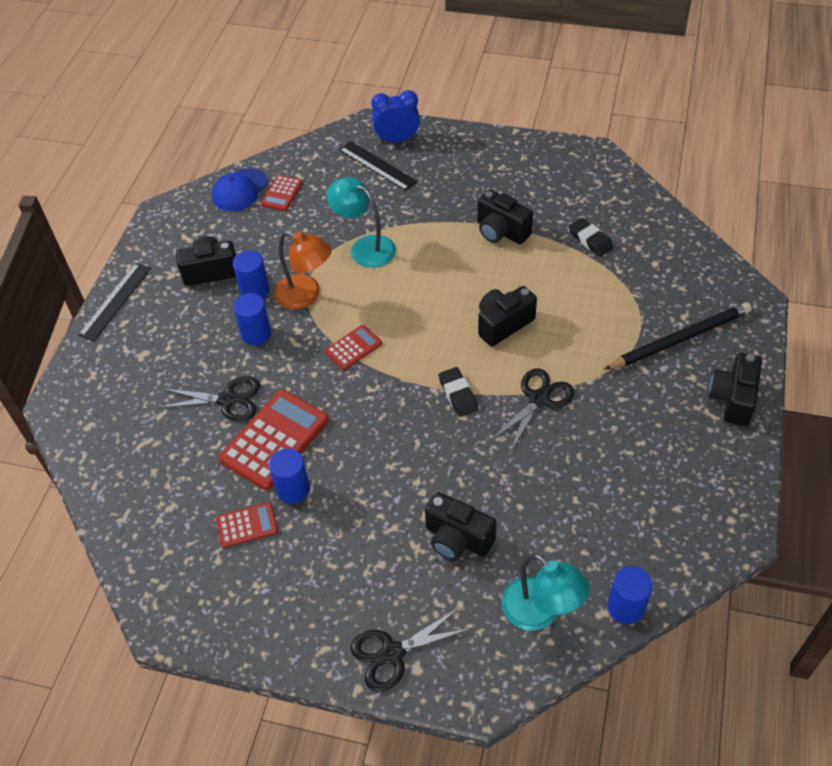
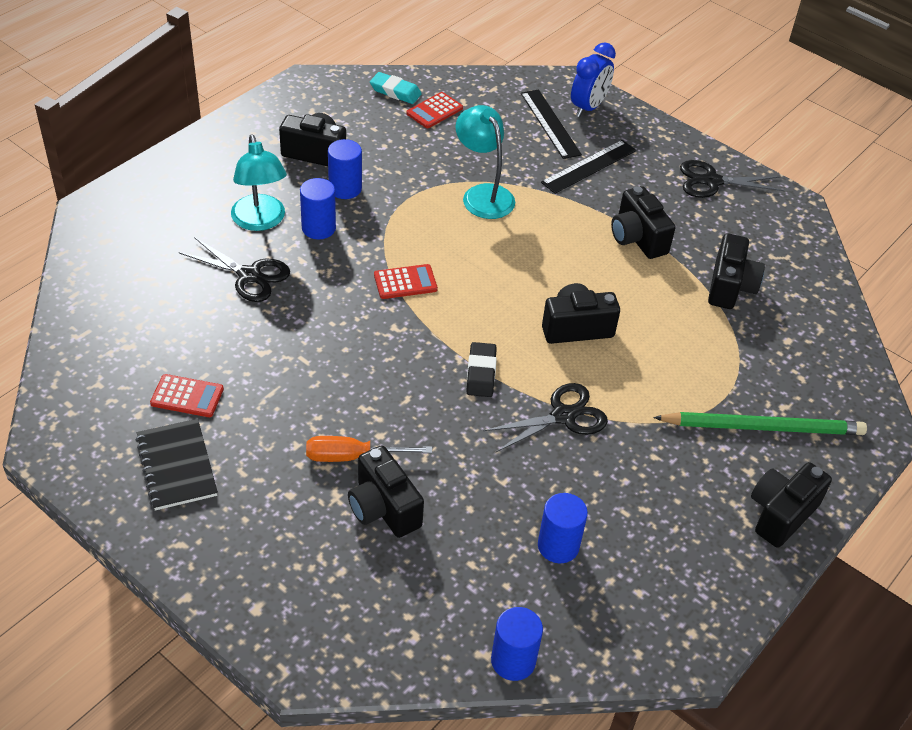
camera: 20 degrees right, 5 degrees down
(115, 301) = (207, 142): black ruler -> black ruler (589, 166)
(240, 190) = (395, 91): blue cap -> turquoise eraser
(274, 440) = (268, 331): red calculator -> none
(278, 587) = (177, 466): none -> black notebook
(293, 489) = (254, 385): blue cylinder -> blue cylinder (558, 546)
(306, 295) = (392, 214): orange lamp -> none
(392, 653) = (243, 582): black scissors -> black scissors (712, 181)
(397, 140) = (588, 107): blue clock -> blue clock turned 105 degrees clockwise
(407, 509) = (352, 456): none -> orange screwdriver
(540, 612) = (419, 620): turquoise lamp -> turquoise lamp (260, 221)
(590, 240) = (730, 287): black eraser -> black camera
(680, 339) = (763, 427): black pencil -> green pencil

